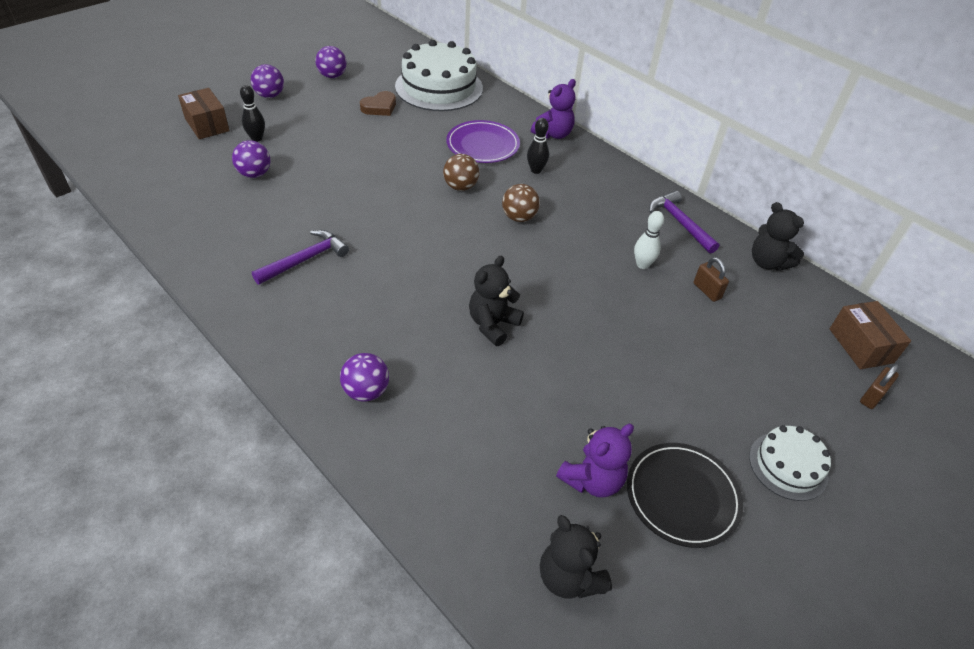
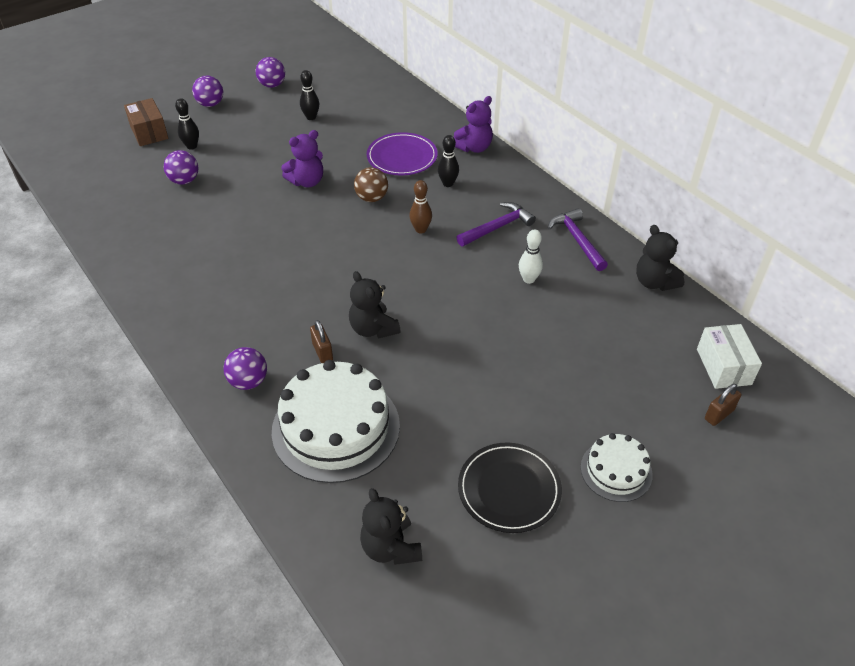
camera: 10 degrees right, 0 degrees up
(305, 259) = (216, 262): purple hammer -> purple hammer (497, 227)
(379, 107) = (311, 117): brown heart -> black bowling pin
(439, 87) = (372, 97): white cake -> white cake (336, 428)
(493, 324) = (373, 329): black teddy bear -> black teddy bear turned 75 degrees counterclockwise
(519, 217) = (420, 229): brown ball -> brown bowling pin
(592, 480) = (431, 470): purple teddy bear -> purple teddy bear (307, 181)
(707, 291) = (585, 307): brown padlock -> brown padlock (322, 352)
(861, 346) = (723, 366): brown box -> white box

